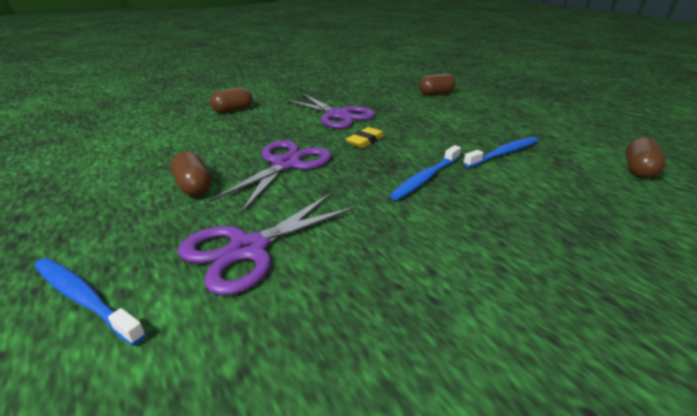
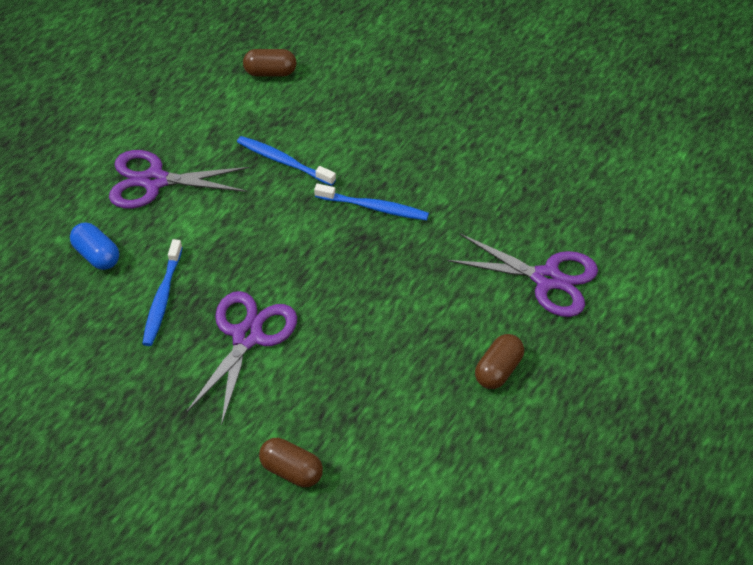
camera: 115 degrees left, 20 degrees up
(85, 299) = (646, 334): blue toothbrush -> blue toothbrush (162, 298)
(286, 164) = (412, 322): purple scissors -> purple scissors (154, 181)
(365, 141) = (315, 278): yellow eraser -> none
(436, 94) = (97, 255): brown capsule -> blue capsule

